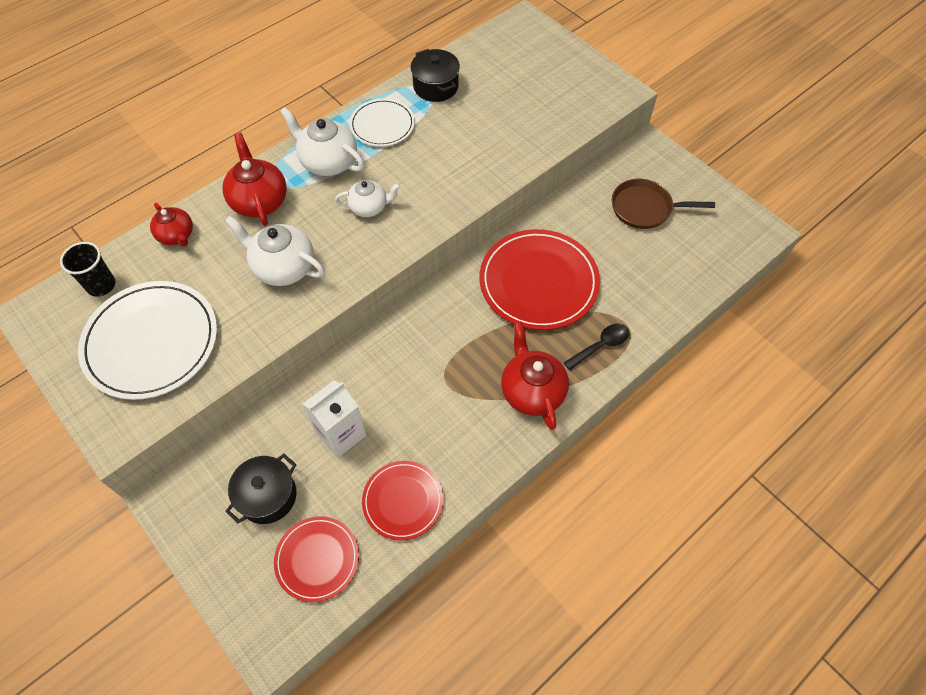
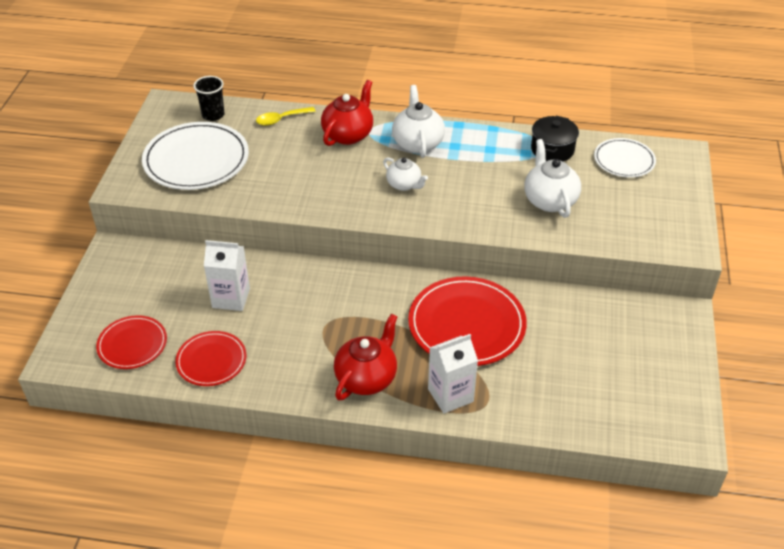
camera: 50 degrees right, 15 degrees down
(177, 236) = (281, 119): red teapot -> yellow spoon
(267, 496) = (154, 292): black pot -> none
(283, 267) = (310, 177): white teapot -> white teapot (549, 200)
(382, 125) = (482, 147): white plate -> white plate (624, 160)
(601, 346) = (450, 395): black spoon -> white carton
(645, 208) = (616, 347): brown pan -> none

